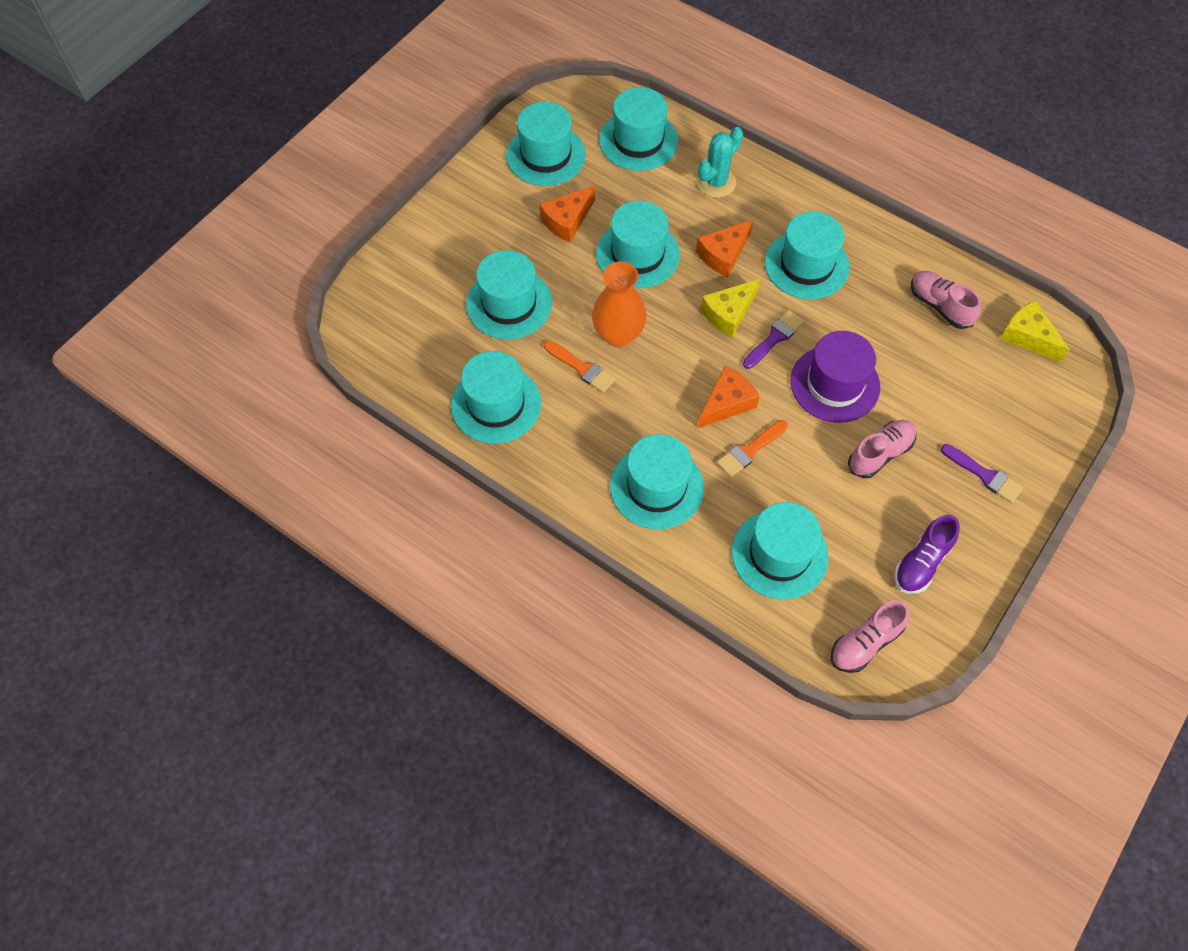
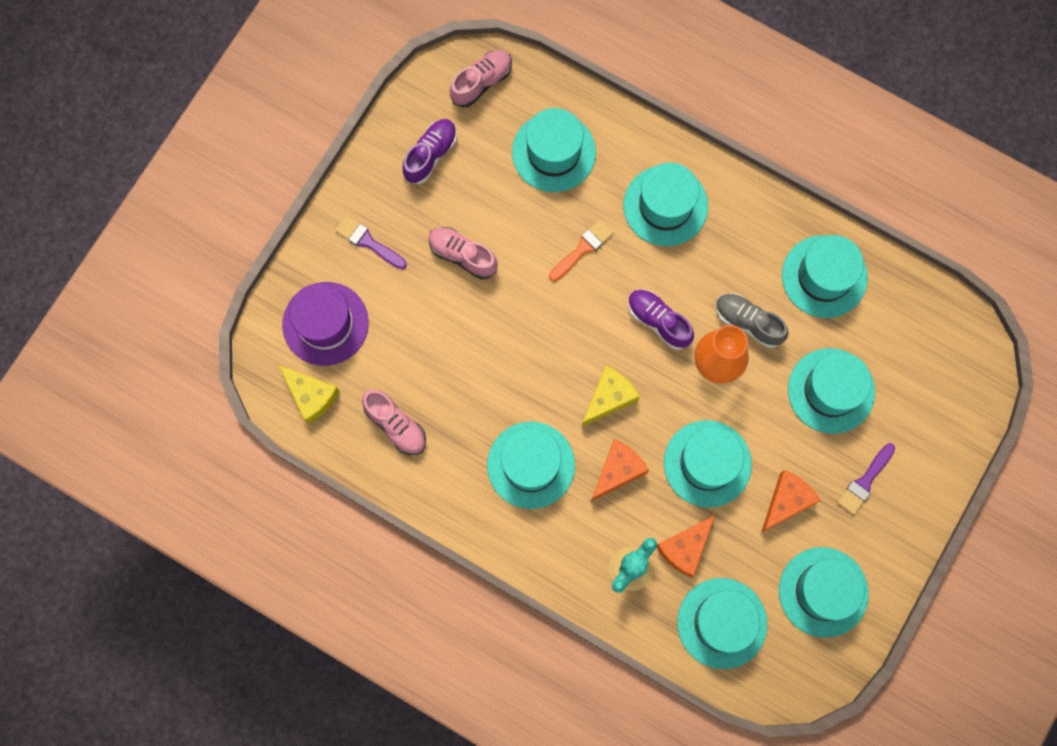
camera: 175 degrees right, 15 degrees up
(582, 368) = (748, 322): orange brush -> grey shoe
(674, 376) = (658, 321): none -> purple shoe
(726, 403) = (606, 296): orange cheese -> orange cheese (685, 548)
(774, 338) = (562, 372): purple brush -> purple brush (865, 481)
(835, 384) = (503, 325): purple hat -> purple hat (325, 323)
(880, 454) = (462, 255): pink shoe -> pink shoe turned 75 degrees clockwise

